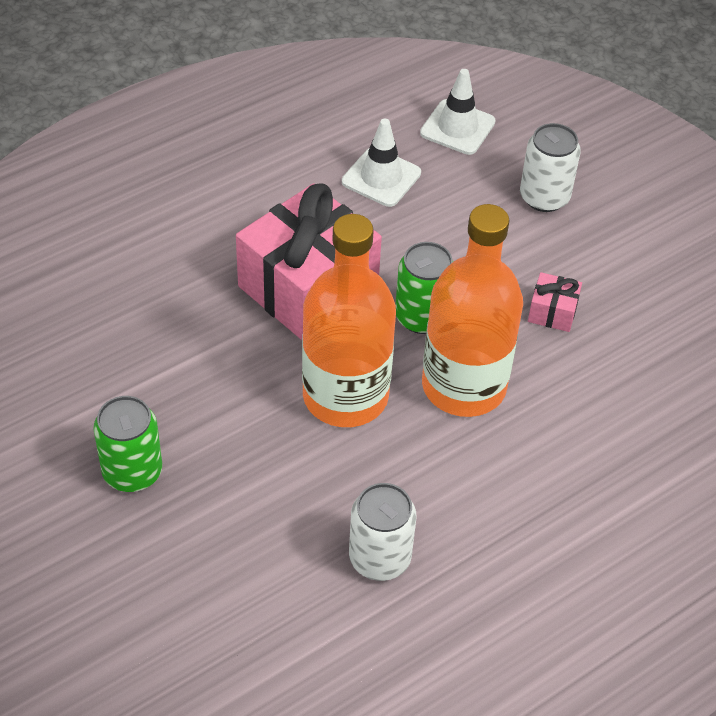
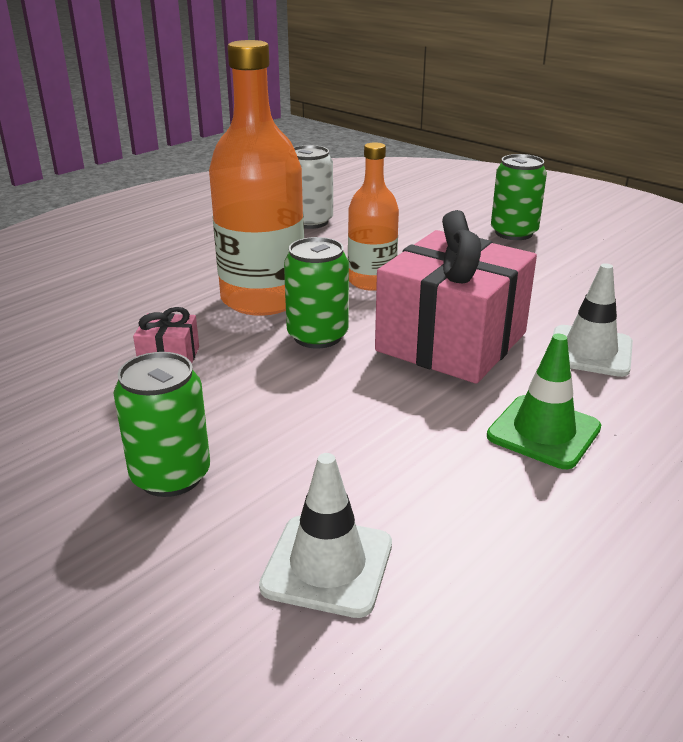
camera: 170 degrees right, 20 degrees down
(290, 185) = (543, 432): none -> green traffic cone
(345, 396) = (371, 281): orange bottle -> orange bottle, size x0.60
(381, 177) = (424, 463): white traffic cone -> white traffic cone (590, 351)
(544, 197) = (171, 476): white can -> green can

